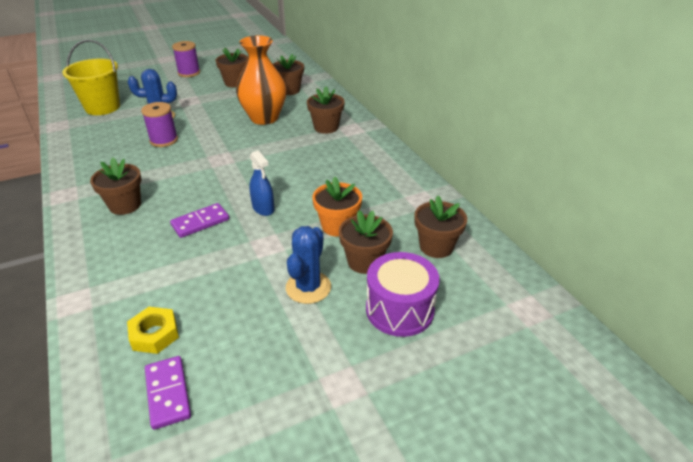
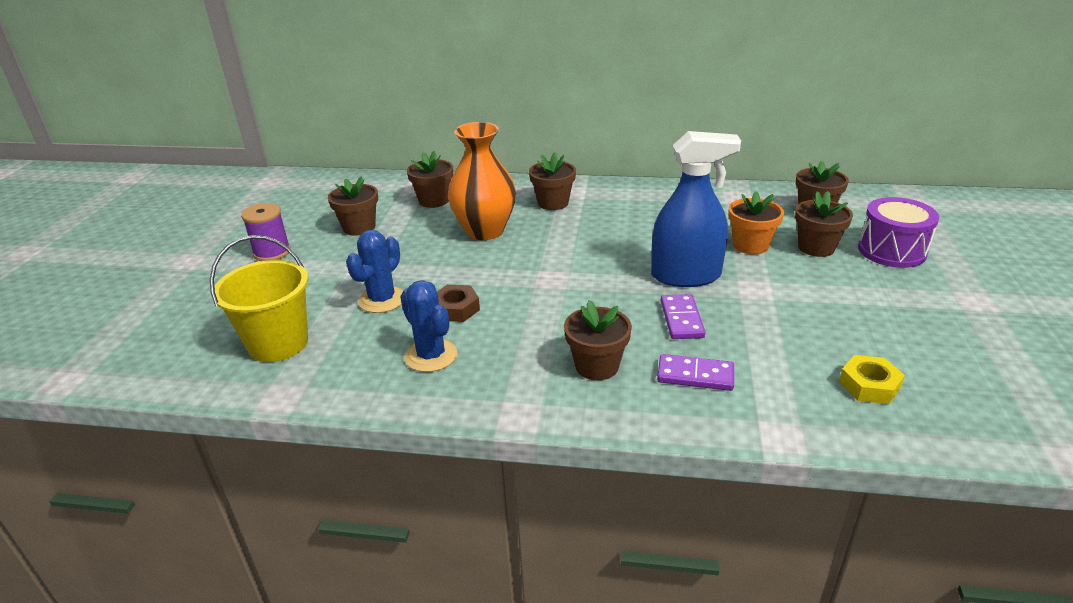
camera: 55 degrees left, 5 degrees down
(164, 140) = (456, 309): purple spool -> brown nut
(168, 393) = (960, 392): purple domino -> purple domino (695, 375)
(263, 208) = (685, 276): blue spray bottle -> blue spray bottle, size x1.93
(308, 287) = (839, 283): blue cactus -> blue cactus (431, 356)

